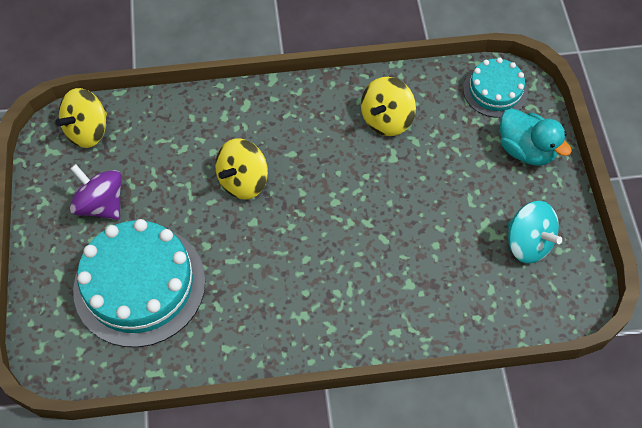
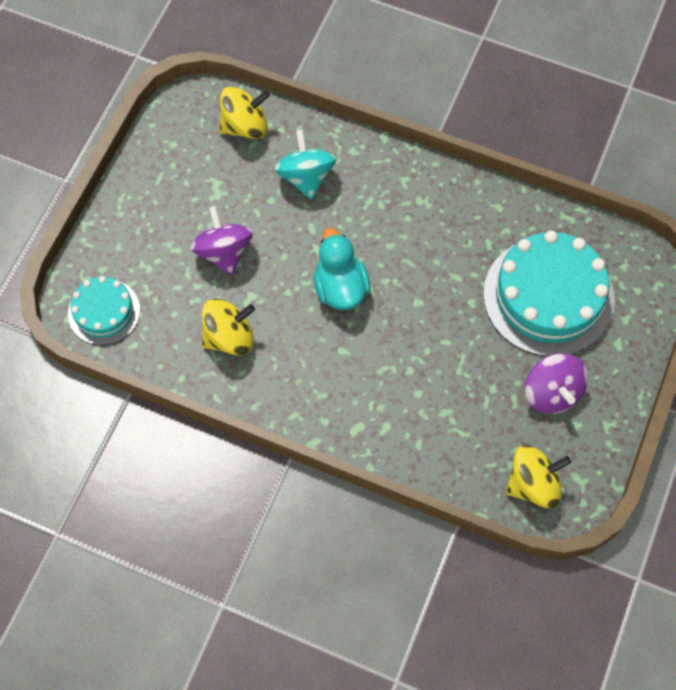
camera: 150 degrees left, 5 degrees up
(243, 181) = (405, 346): yellow spinning top -> yellow spinning top (245, 126)
(441, 180) = (224, 252): none -> purple spinning top
(526, 150) = (126, 240): turquoise duck -> turquoise duck (340, 288)
(528, 243) = (193, 162): turquoise spinning top -> turquoise spinning top (306, 177)

